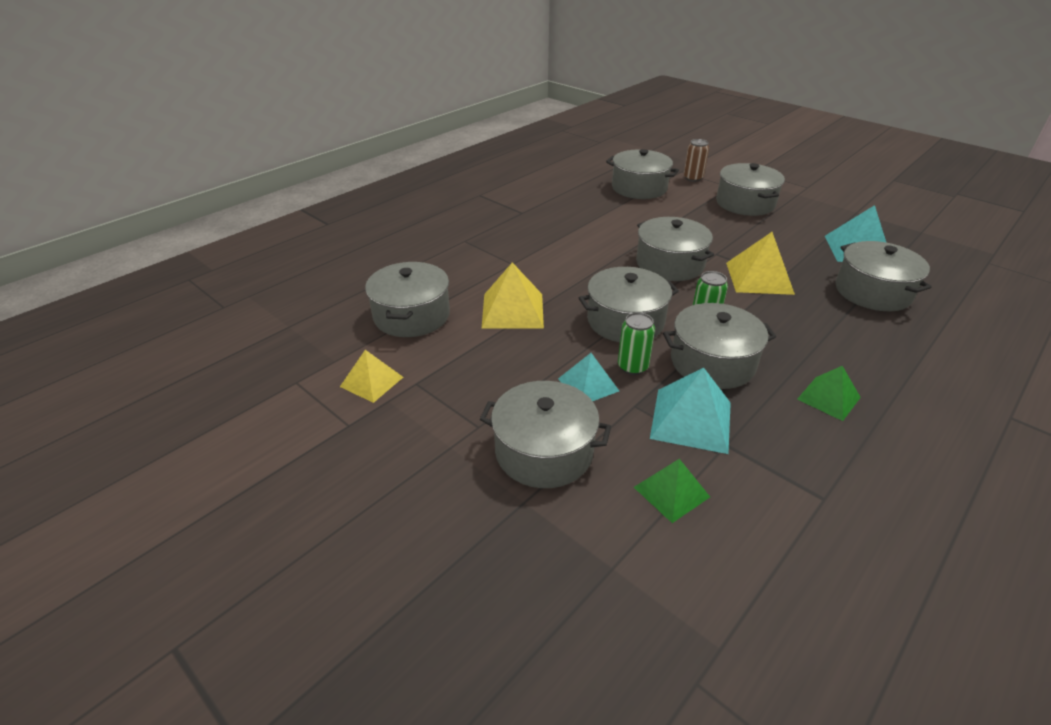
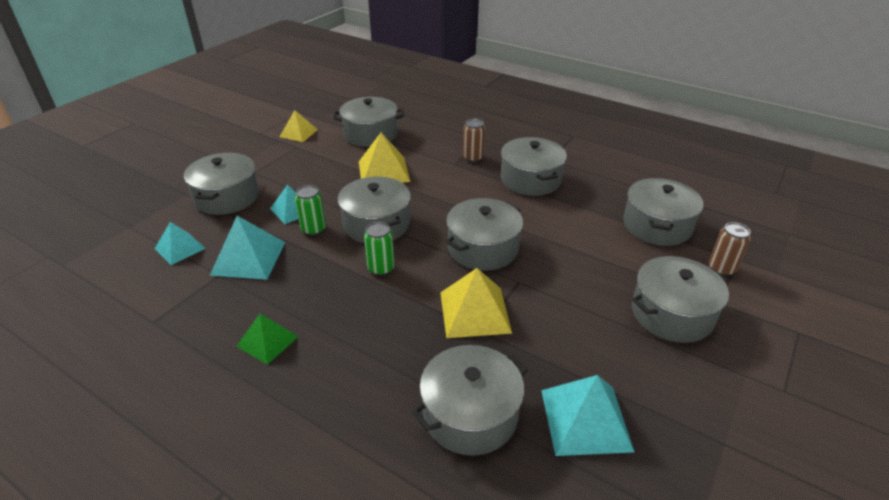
camera: 80 degrees right, 0 degrees up
(503, 251) = (473, 158): none -> brown can
(671, 492) = (180, 248): green pyramid -> turquoise pyramid
(712, 362) = (319, 271): grey pot -> grey pot (530, 180)

